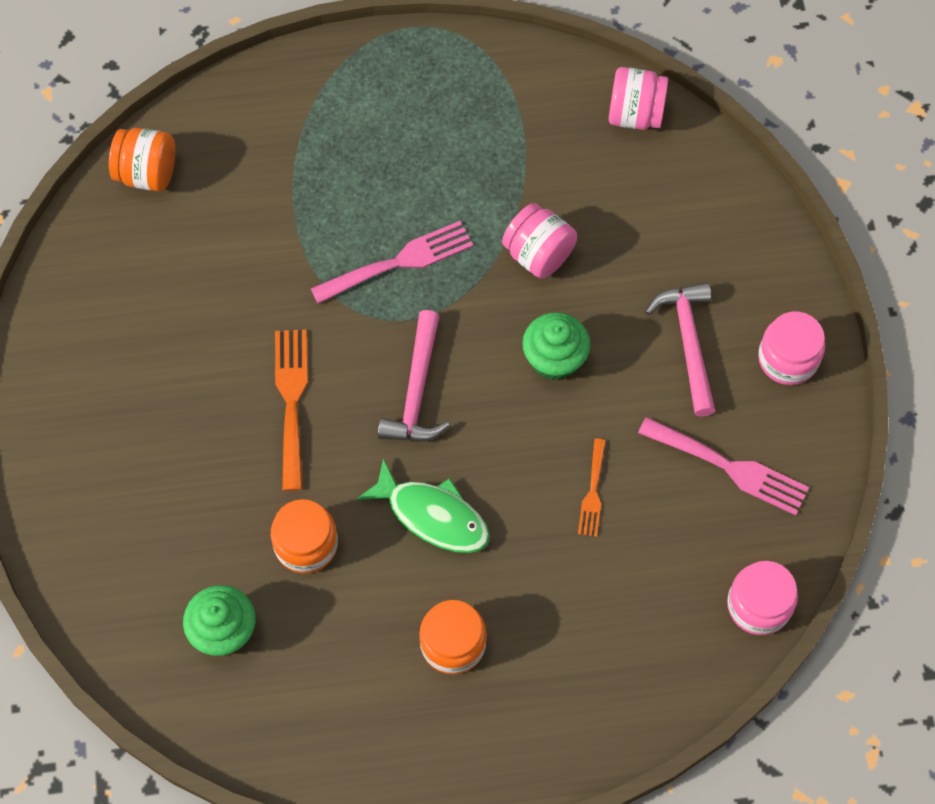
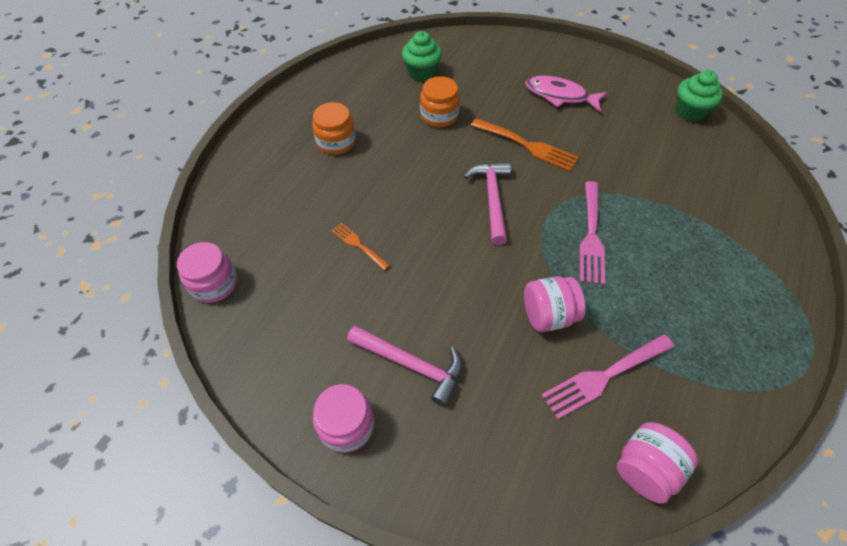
camera: 125 degrees right, 10 degrees down
(147, 174) = (729, 152): orange jar -> none
(155, 412) = (560, 96): none -> pink fish
(417, 391) = (492, 199): pink hammer -> pink hammer turned 45 degrees clockwise
(432, 515) = (410, 168): green fish -> none
(554, 359) = (460, 277): green cupcake -> green cupcake (689, 112)
(730, 467) = (306, 328): pink fork -> pink fork (604, 377)

